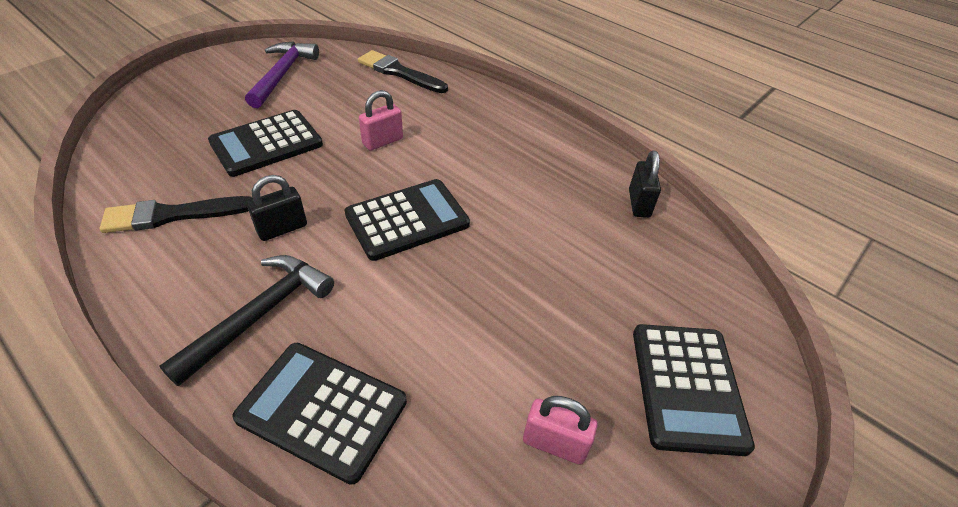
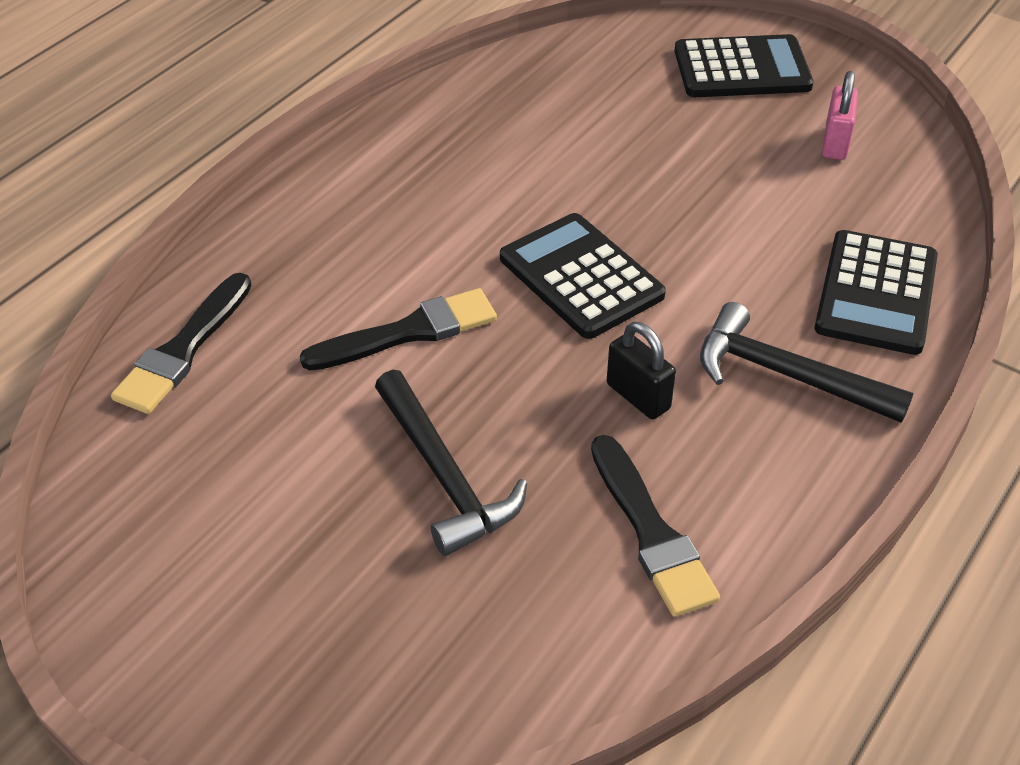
camera: 95 degrees left, 0 degrees up
(266, 144) = (445, 475): black calculator -> black hammer
(282, 74) = (203, 524): purple hammer -> none
(382, 141) = (408, 332): pink padlock -> black brush
(639, 203) = (490, 86): black padlock -> none

